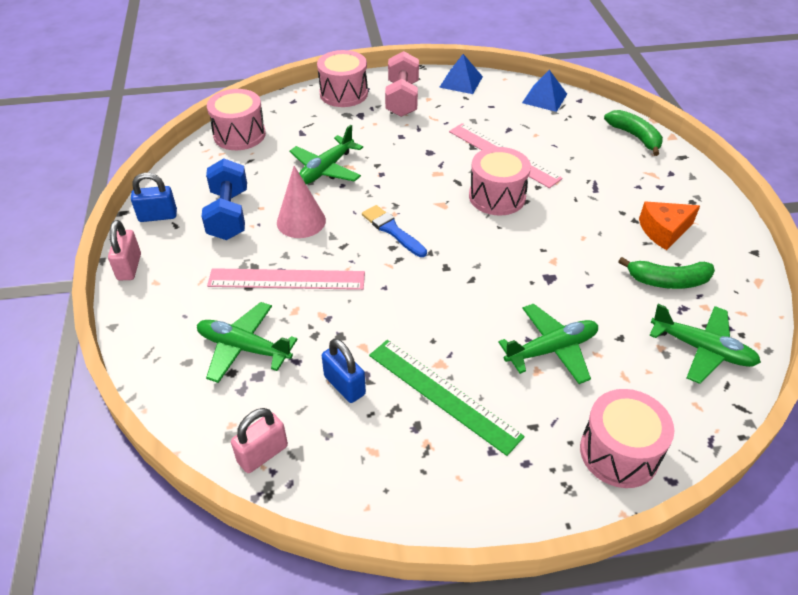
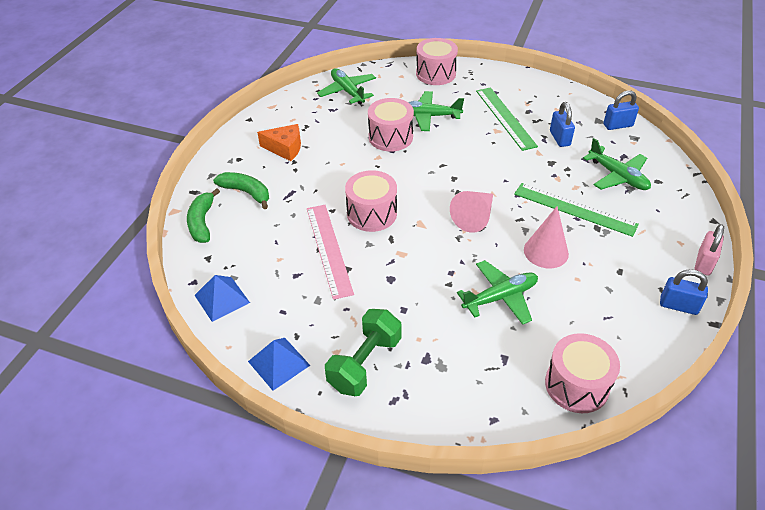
camera: 150 degrees left, 0 degrees up
(228, 215) = (609, 282): blue dumbbell -> none
(262, 454) = (618, 125): pink padlock -> blue padlock
(286, 279) = (574, 209): pink ruler -> green ruler
(343, 93) = (425, 405): pink drum -> pink drum (390, 137)
(392, 230) = (475, 217): blue brush -> pink cone
(402, 99) = (365, 363): pink dumbbell -> green dumbbell
(668, 281) = (322, 123): green banana -> green banana (246, 192)

